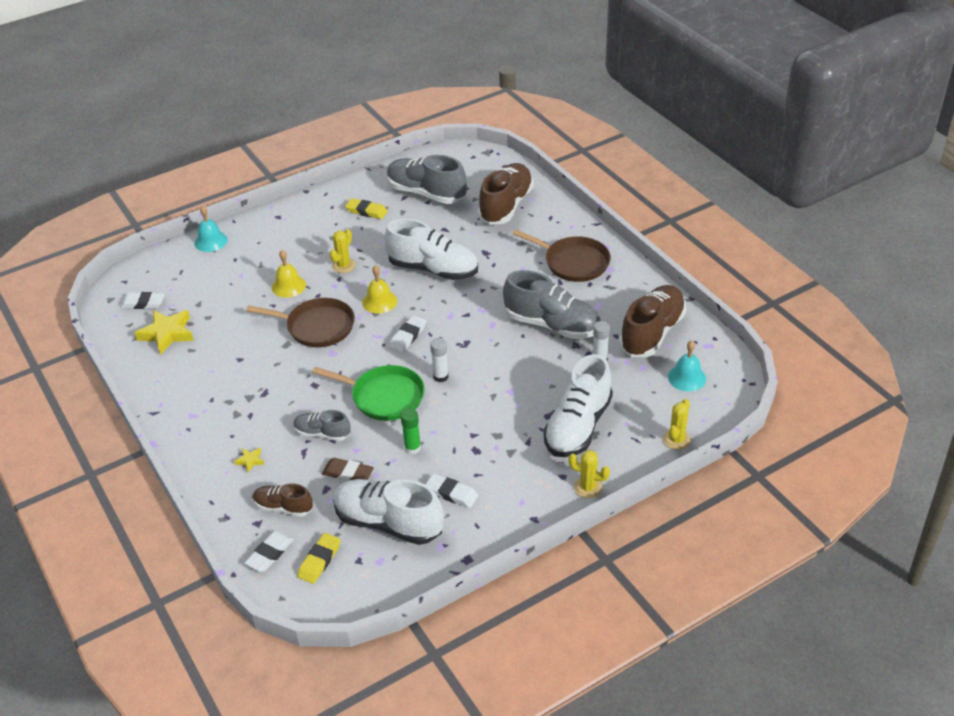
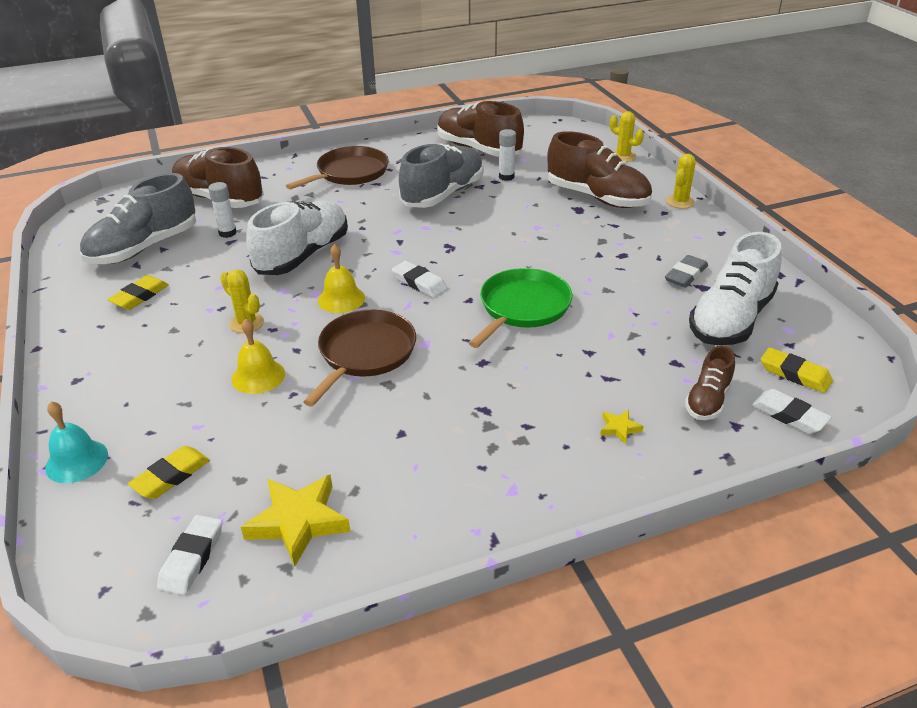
camera: 80 degrees left, 5 degrees down
(200, 278) = (171, 476): none -> yellow eraser
(322, 433) = (577, 360): grey shoe -> none
(348, 473) = (651, 344): brown eraser -> none
(412, 448) = (613, 294): green glue stick -> none
(440, 377) = (500, 266): white glue stick -> white glue stick (227, 233)
(451, 493) = (685, 275): white eraser -> grey eraser
(578, 426) = (597, 197): white shoe -> brown shoe
(687, 377) = (544, 142): turquoise bell -> none

